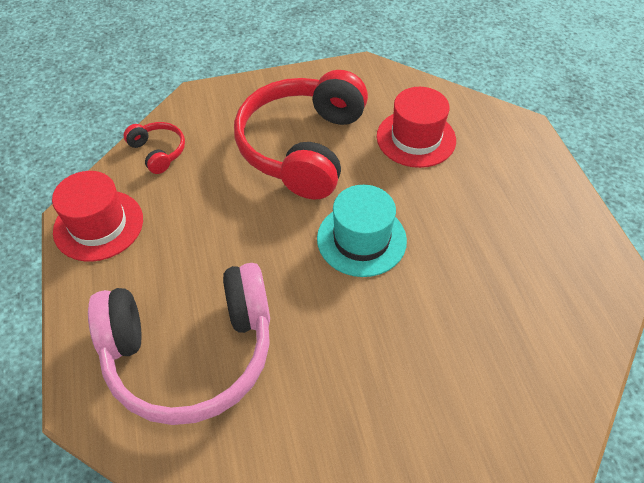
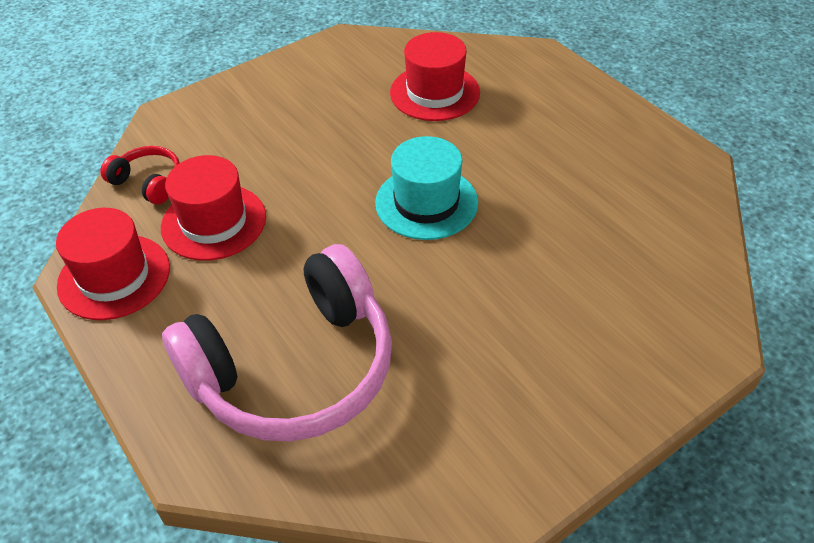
camera: 20 degrees left, 5 degrees down
(190, 202) = (214, 222): none -> red hat
(302, 147) = (316, 133): red headphones -> none

